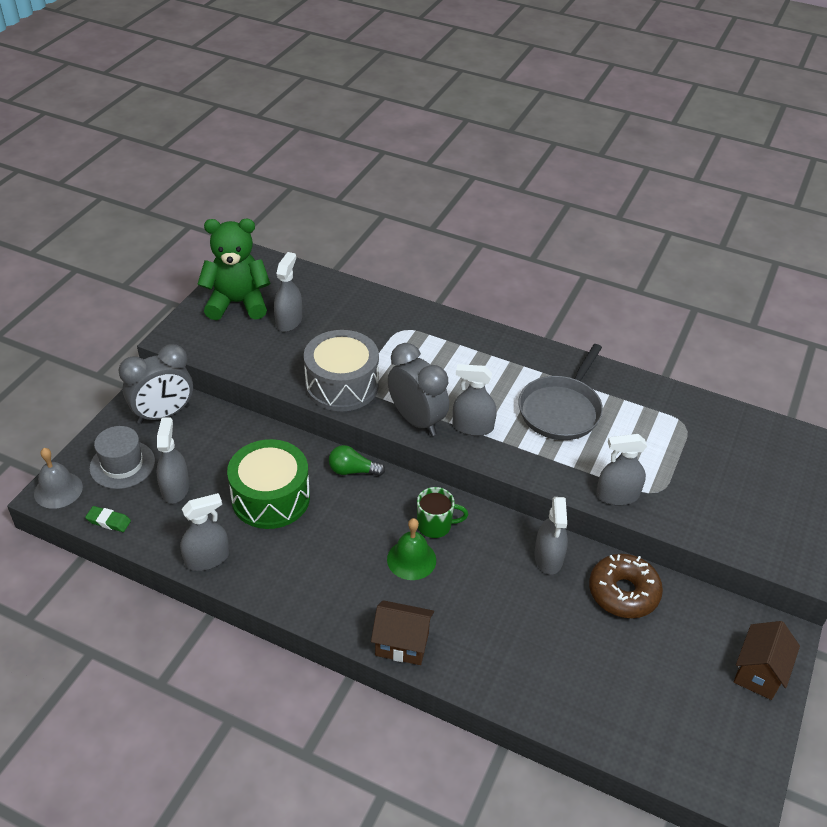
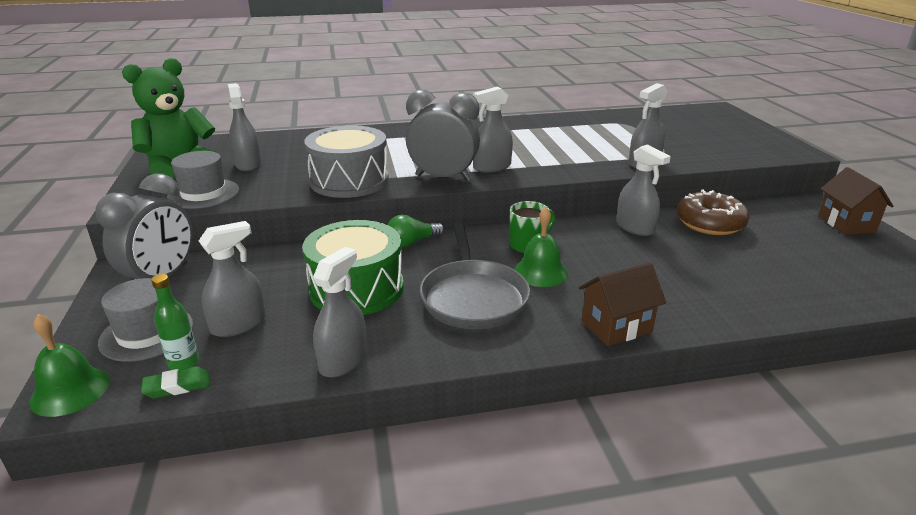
camera: 35 degrees left, 15 degrees down
(58, 490) = (70, 391): grey bell -> green bell
(124, 504) = (184, 364): none -> green bottle
(175, 488) = (238, 324): grey spray bottle -> grey spray bottle turned 90 degrees clockwise
(230, 347) = (203, 194): none -> grey hat
(561, 410) = (540, 141): grey pan -> grey pan (473, 297)

